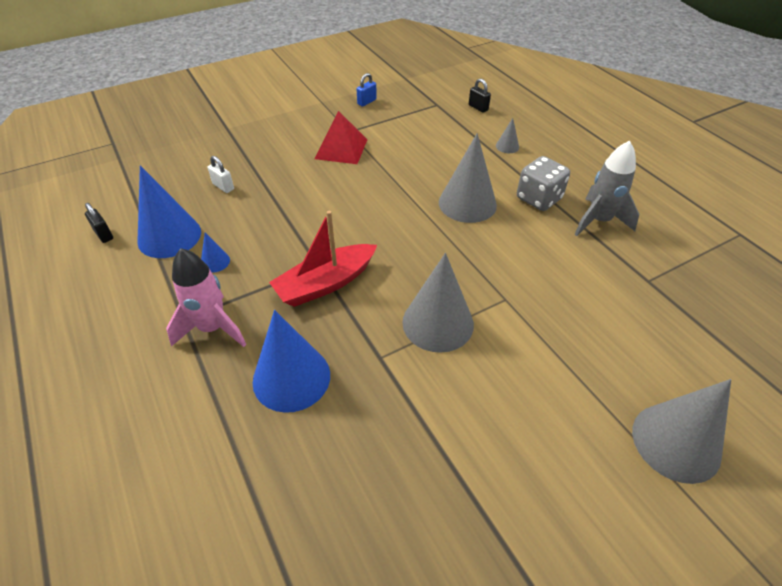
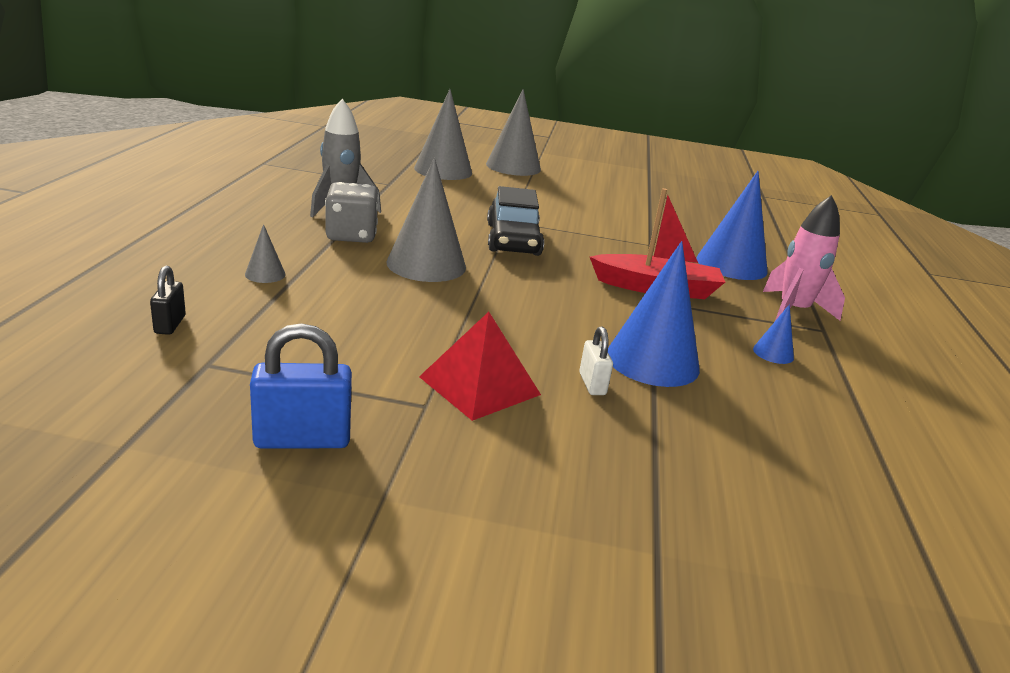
camera: 145 degrees left, 20 degrees down
(104, 234) = (945, 455): black padlock -> none
(169, 236) = (833, 405): blue cone -> blue cone (652, 361)
(223, 186) = (725, 430): white padlock -> white padlock (592, 384)
(367, 102) = (302, 439): blue padlock -> blue padlock, size x1.71
(438, 323) = (583, 235): grey cone -> grey cone (443, 170)
(468, 271) = (513, 239): none -> black car

